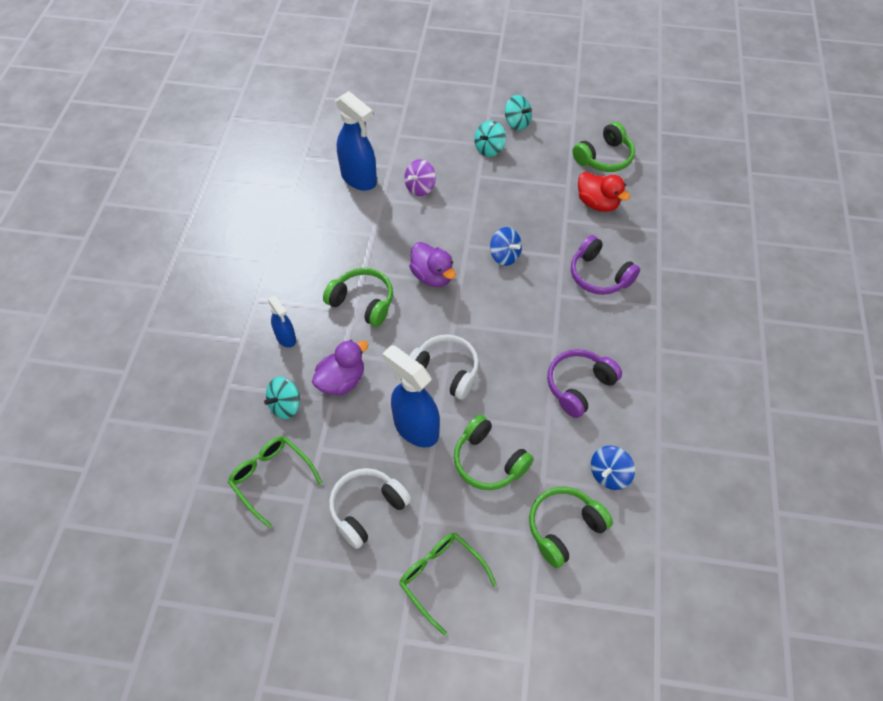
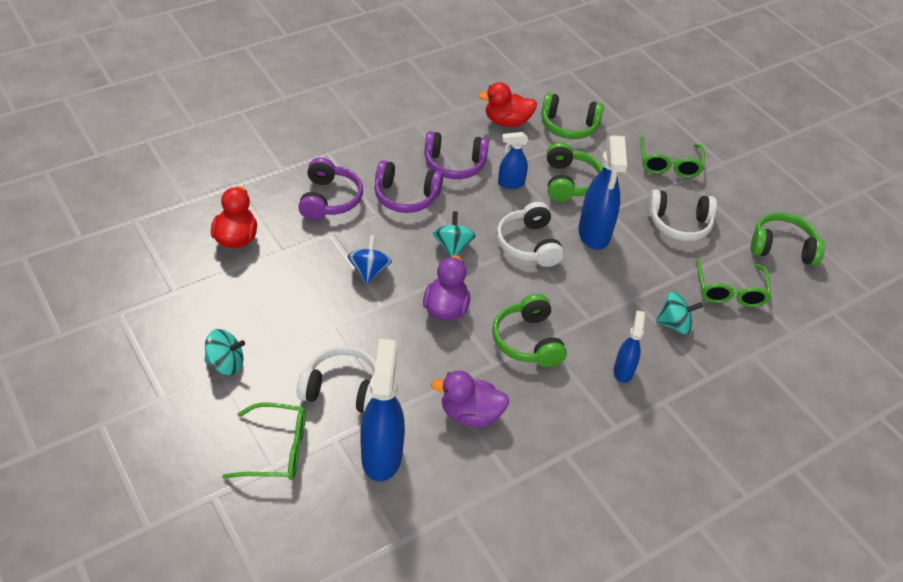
camera: 135 degrees left, 10 degrees down
(341, 380) = (612, 303): purple duck -> purple duck (470, 414)
(408, 140) = (276, 450): none -> green glasses
(420, 187) = (342, 389): purple spinning top -> white headphones
(517, 123) = (158, 362): turquoise spinning top -> turquoise spinning top (452, 246)
(523, 411) = (510, 183): none -> blue spray bottle
(565, 325) = (406, 196): none -> purple headphones
(604, 157) = (160, 262): green headphones -> green headphones (782, 247)
(609, 474) = (507, 122): blue spinning top -> red duck

